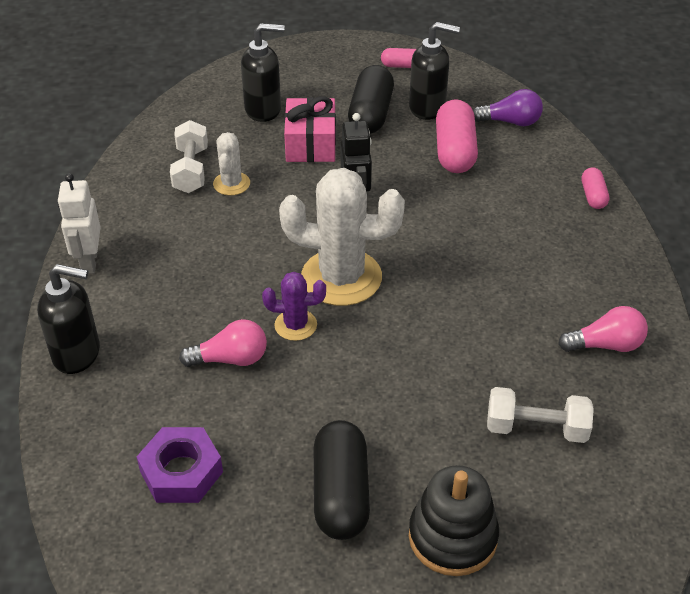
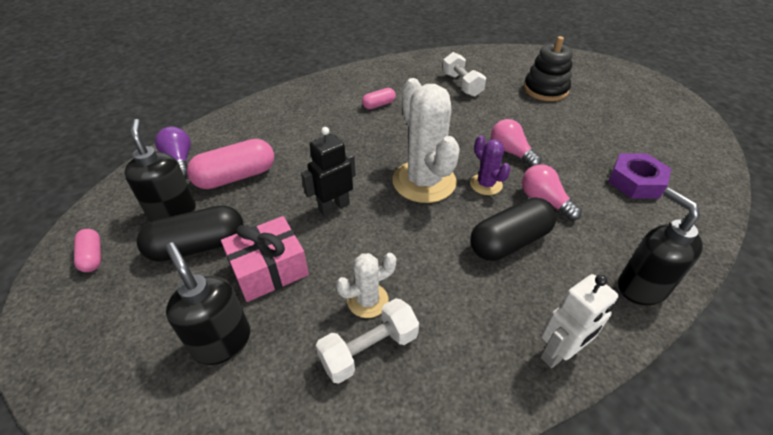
camera: 120 degrees left, 0 degrees up
(340, 493) = (568, 124): black capsule -> black capsule (509, 242)
(593, 196) = (258, 107): pink capsule -> pink capsule (379, 105)
(605, 345) = (387, 79): pink light bulb -> pink light bulb (511, 152)

